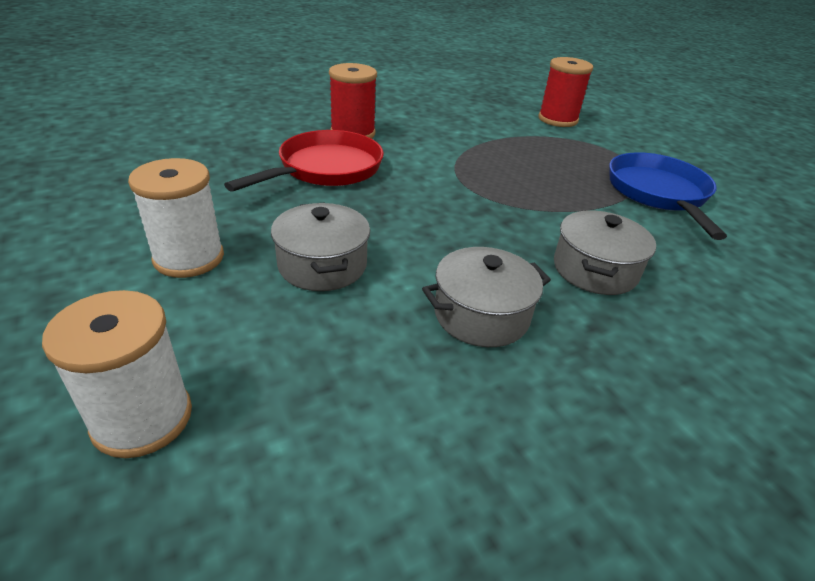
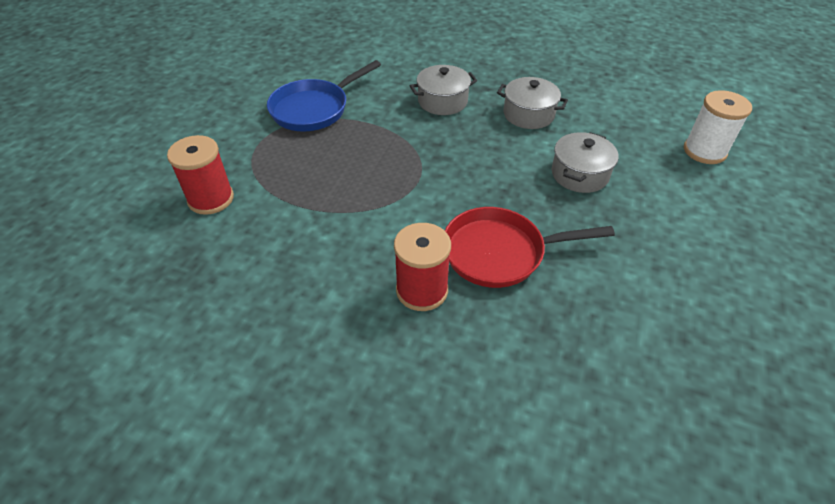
camera: 130 degrees left, 10 degrees up
(189, 258) = (655, 219): white spool -> none

